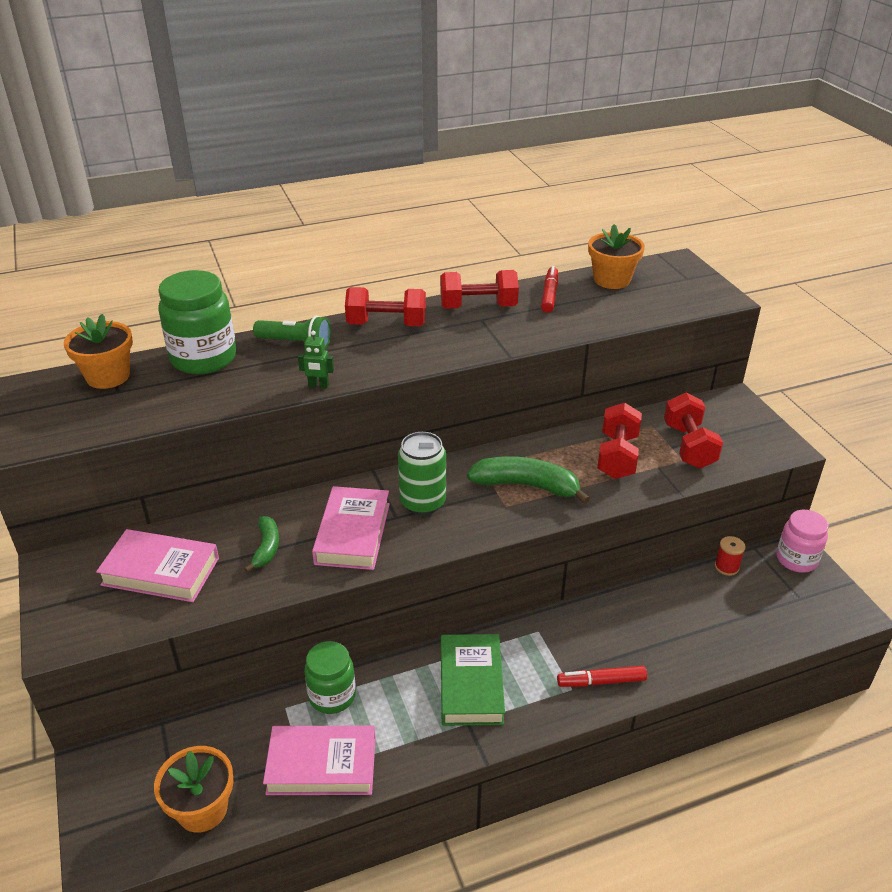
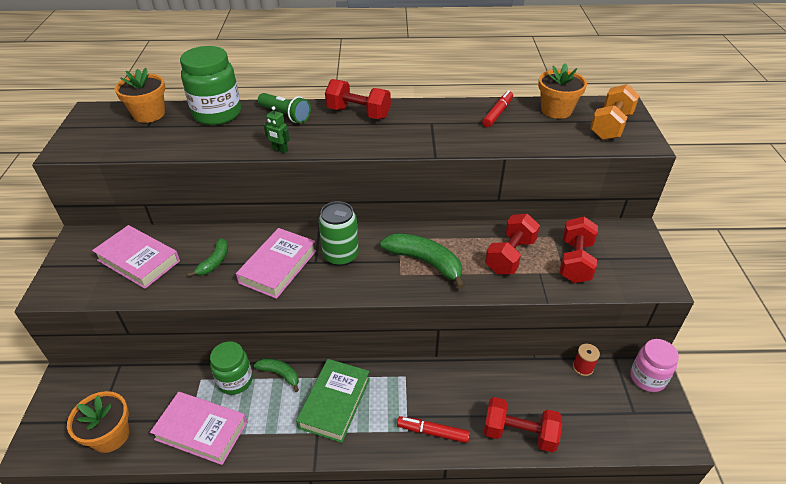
camera: 20 degrees right, 5 degrees up
(385, 672) = (280, 374): none -> green banana
(478, 307) = (435, 112): red dumbbell -> red dumbbell (519, 433)
(678, 287) = (610, 126): none -> orange dumbbell

